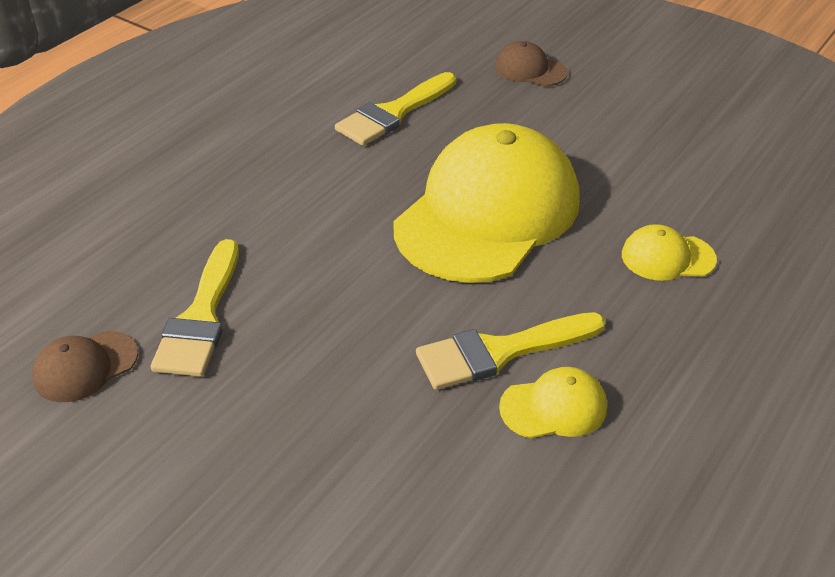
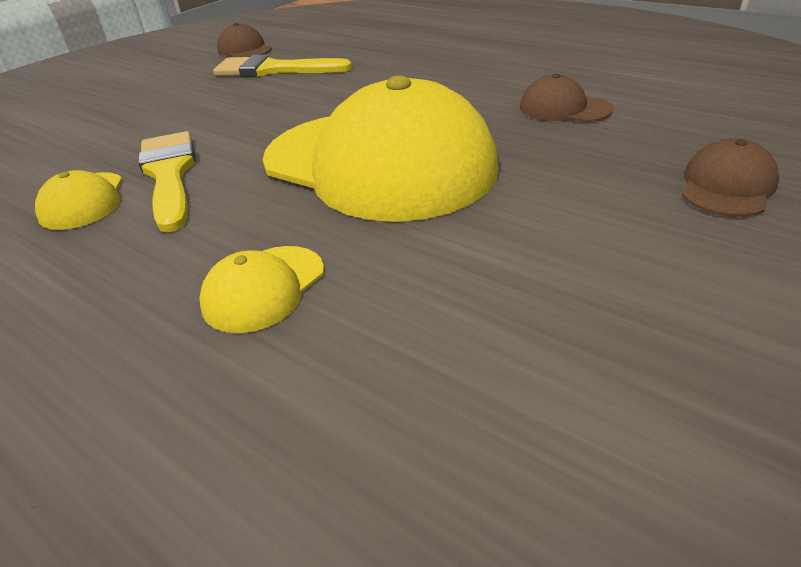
camera: 95 degrees right, 5 degrees down
(394, 113) = (564, 108): yellow brush -> brown cap
(667, 257) = (264, 288): yellow cap -> yellow cap turned 150 degrees counterclockwise

